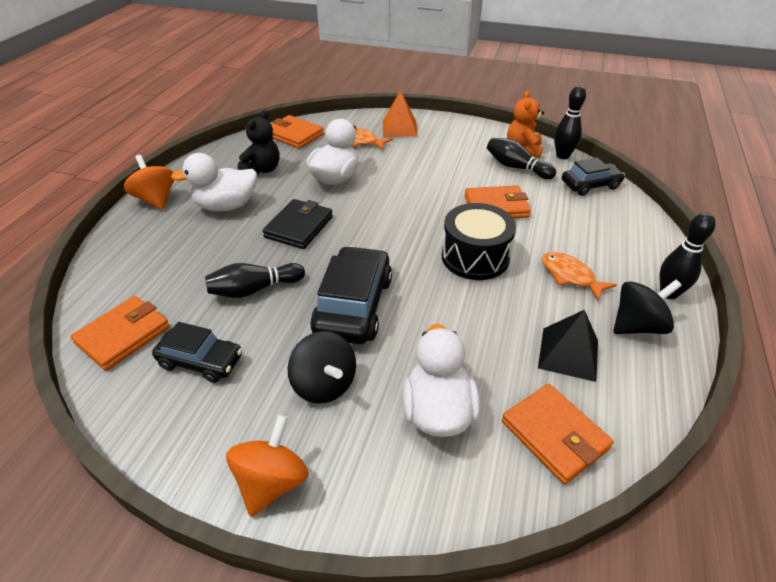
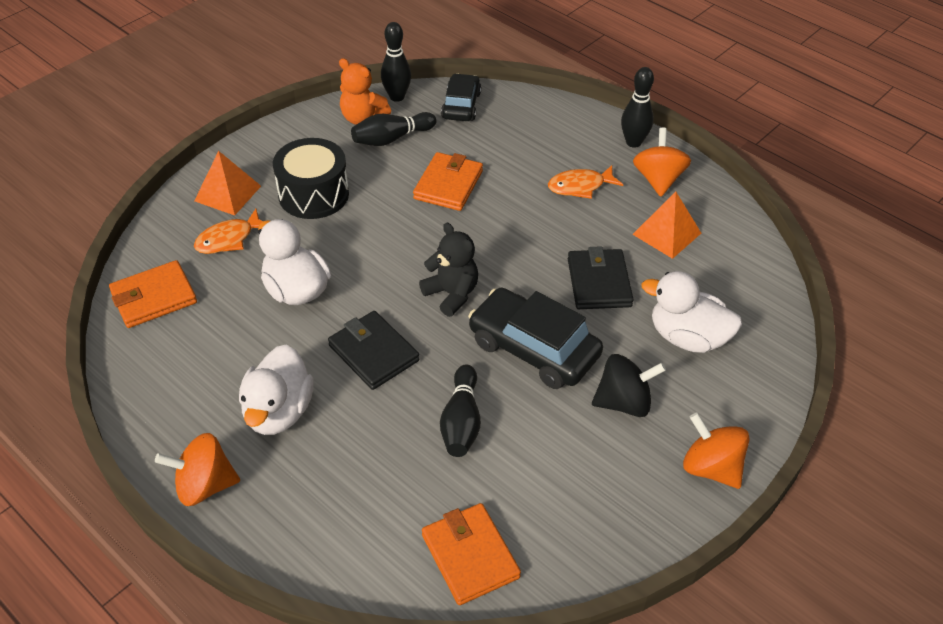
camera: 65 degrees left, 5 degrees up
(201, 361) = (546, 491): black car -> none
(262, 169) = (218, 354): black teddy bear -> black teddy bear (451, 294)
(461, 324) = (599, 282): none -> black wallet
(475, 257) = (516, 235): black drum -> black drum (313, 194)
(554, 435) = (738, 280): orange wallet -> none
(568, 354) = (667, 233): black pyramid -> orange pyramid
(637, 326) = (658, 179): black spinning top -> orange spinning top

